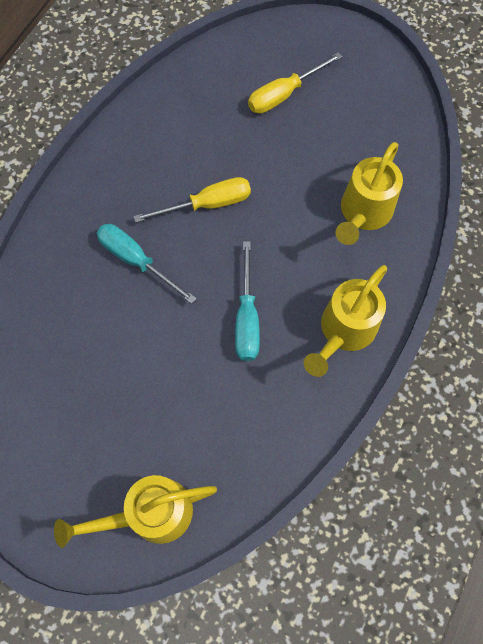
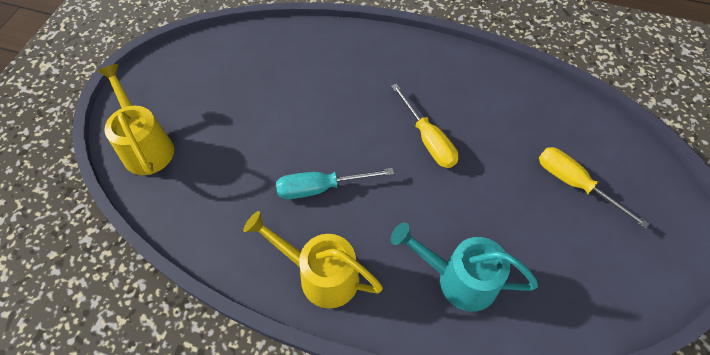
camera: 80 degrees right, 10 degrees down
(136, 260) = (360, 98): turquoise screwdriver -> none
(363, 213) = (458, 279): yellow watering can -> turquoise watering can

